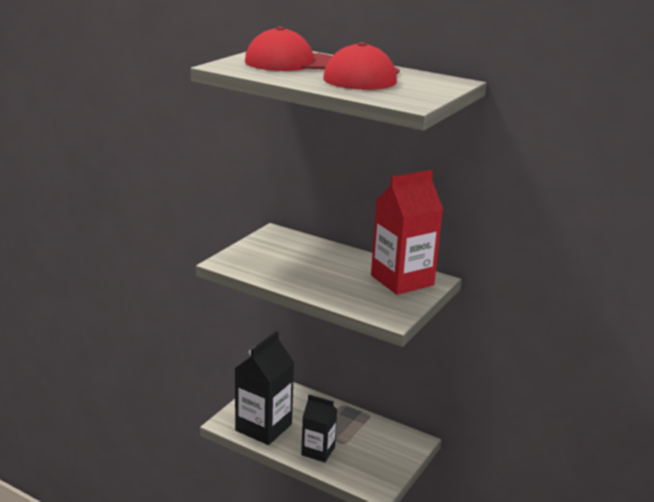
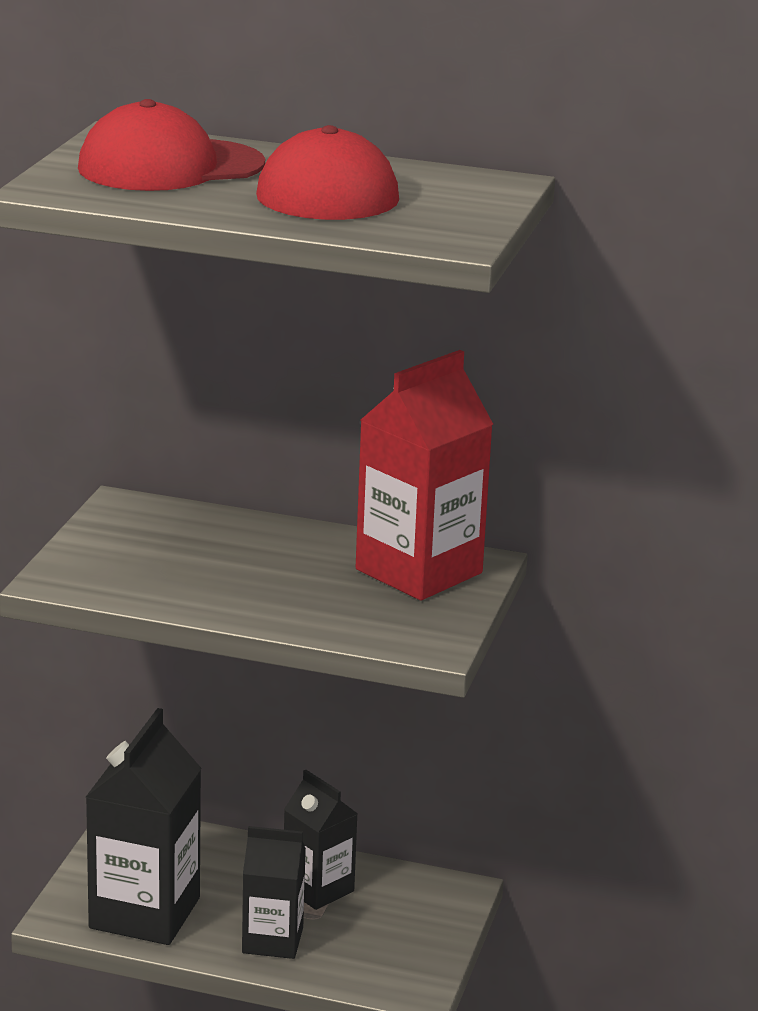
camera: 15 degrees left, 0 degrees up
(349, 429) = (318, 889): none -> black carton

